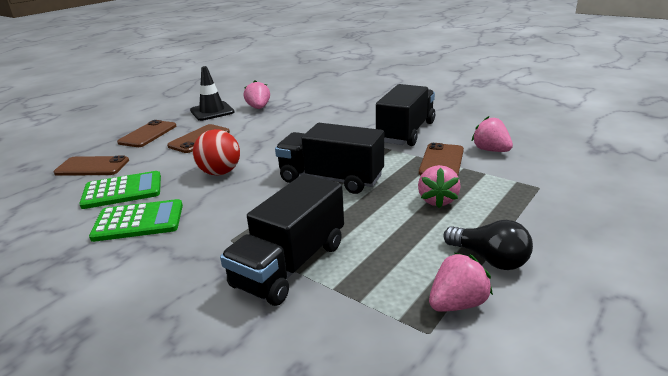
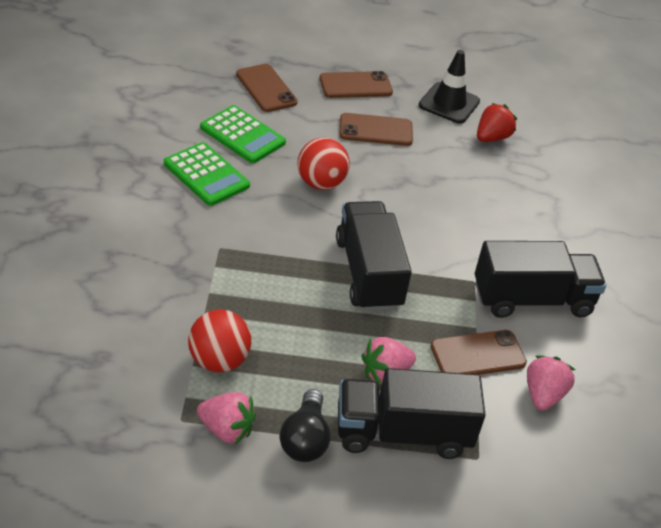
camera: 50 degrees right, 15 degrees up
(258, 108) = (492, 138): pink strawberry -> red strawberry
(290, 265) = (210, 302): black truck -> black truck (402, 433)
(366, 282) = (218, 361): none -> red ball

